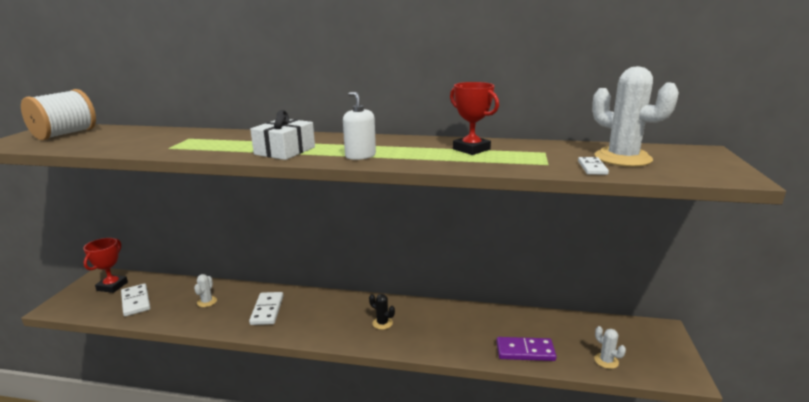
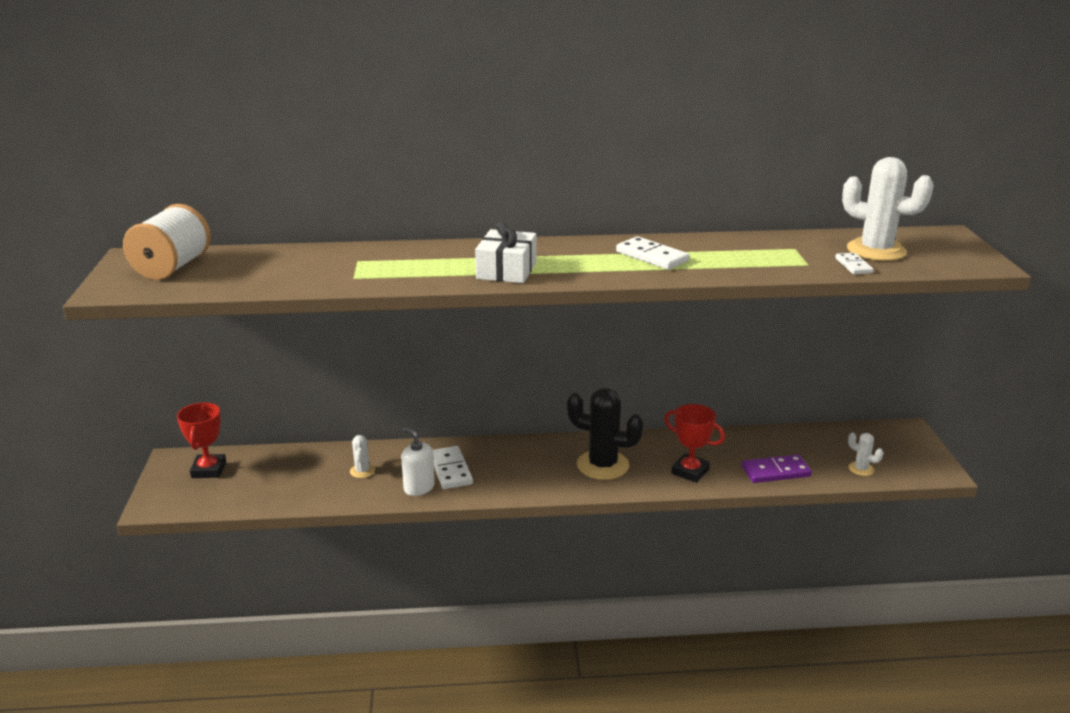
camera: 15 degrees left, 5 degrees up
(136, 301) = (263, 484): white domino -> white domino (652, 256)
(360, 156) = (602, 270): white soap dispenser -> white soap dispenser (419, 487)
(382, 323) = (602, 465): black cactus -> black cactus, size x2.11
(471, 149) = (715, 251): red trophy -> red trophy (690, 471)

